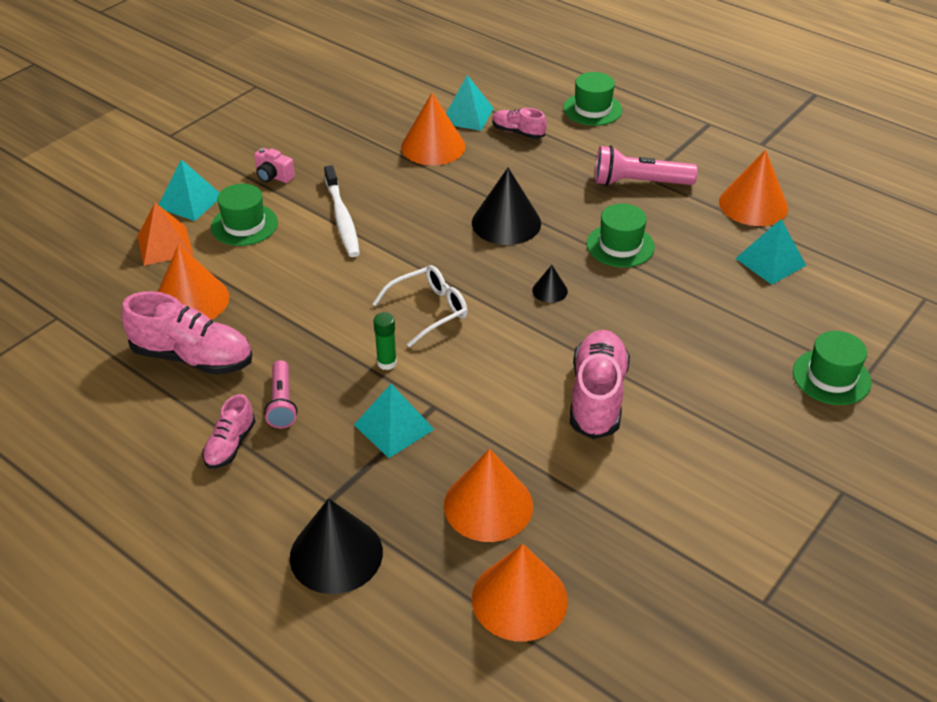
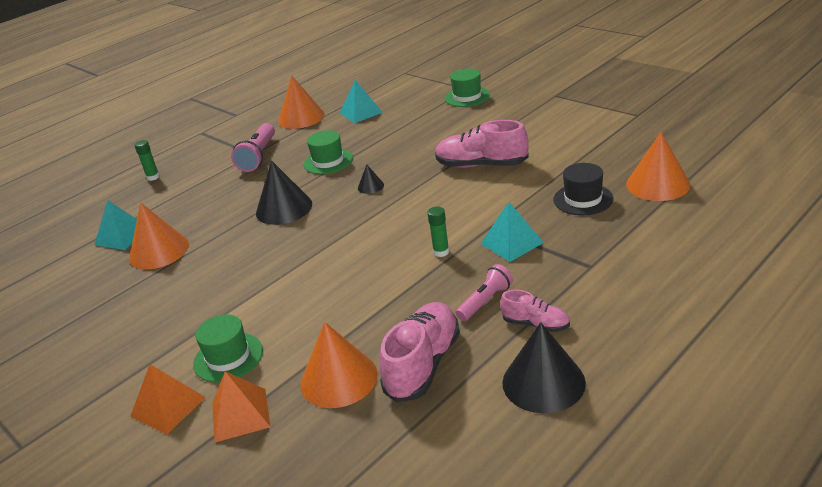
camera: 80 degrees left, 10 degrees down
(190, 201) = (168, 406): turquoise pyramid -> orange pyramid
(273, 176) = (153, 347): pink camera -> none
(282, 403) = (485, 301): pink flashlight -> pink flashlight turned 45 degrees counterclockwise
(336, 554) = (640, 257): black cone -> black cone (543, 382)
(342, 218) = (243, 294): white toothbrush -> none
(429, 310) = (382, 237): white glasses -> none
(488, 505) = (583, 199): orange cone -> black hat
(518, 132) = (164, 209): pink shoe -> none
(592, 109) = (153, 177): green hat -> green glue stick

